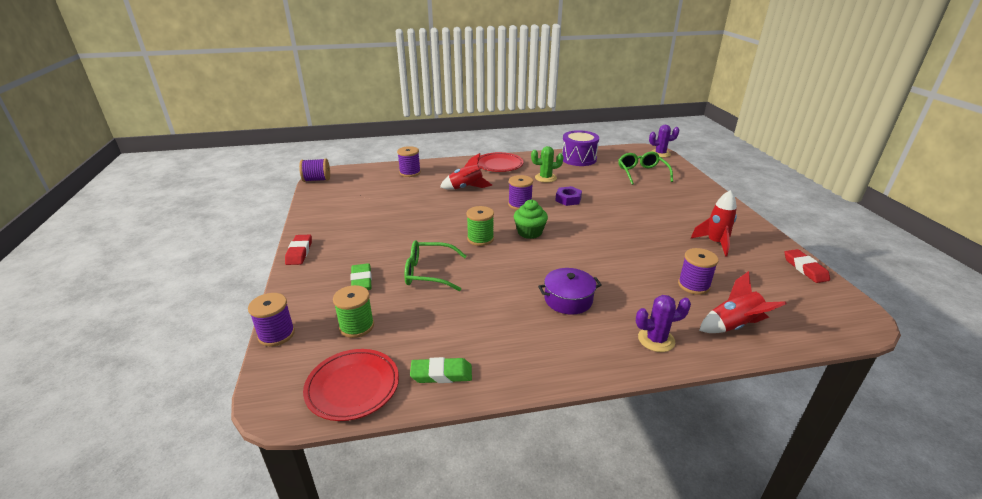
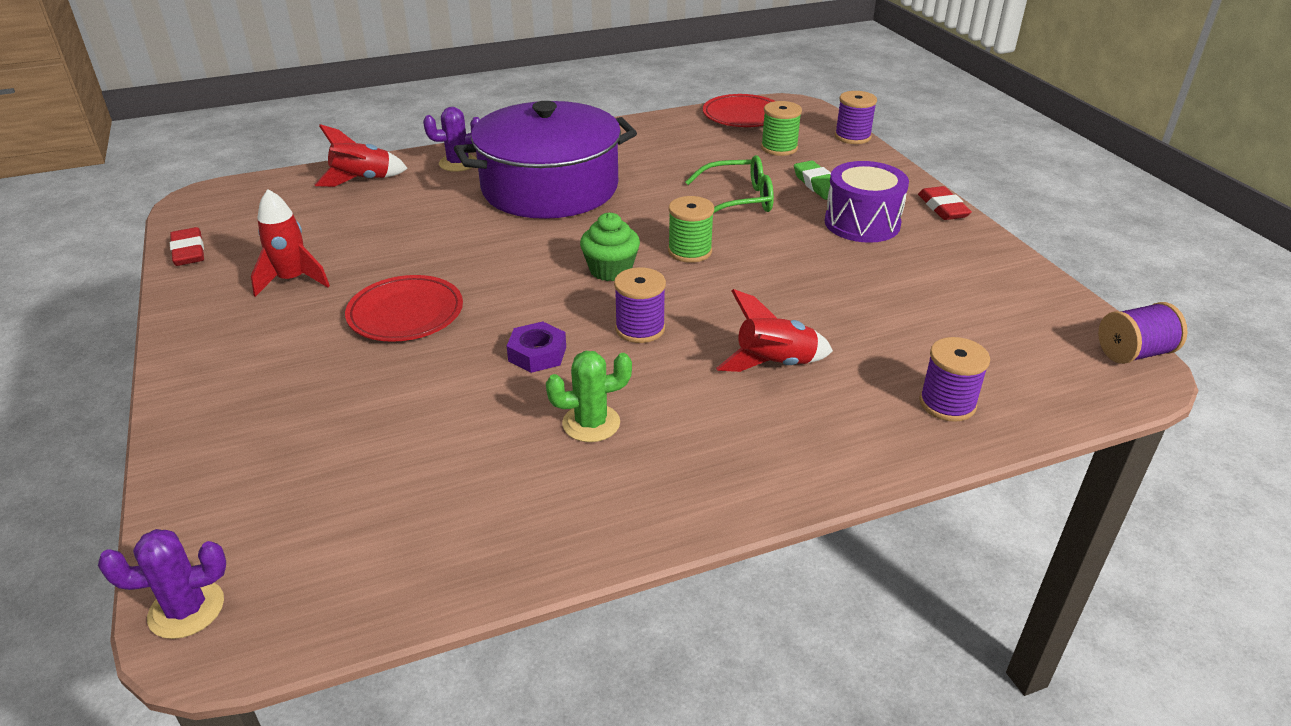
camera: 170 degrees right, 5 degrees up
(441, 374) = (670, 127): green eraser -> none
(499, 165) = (730, 468): red plate -> red plate (405, 313)
(568, 299) = (550, 188): purple pot -> purple pot, size x2.28
(578, 159) = (489, 534): purple drum -> purple drum (862, 223)
(642, 173) = (317, 476): green glasses -> none
(693, 285) = (378, 216): purple spool -> none

